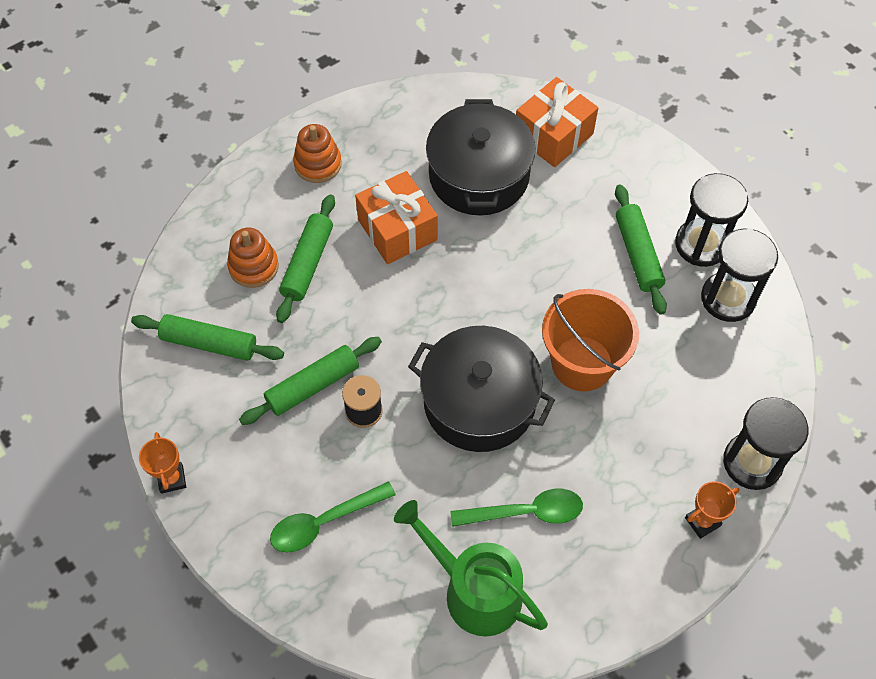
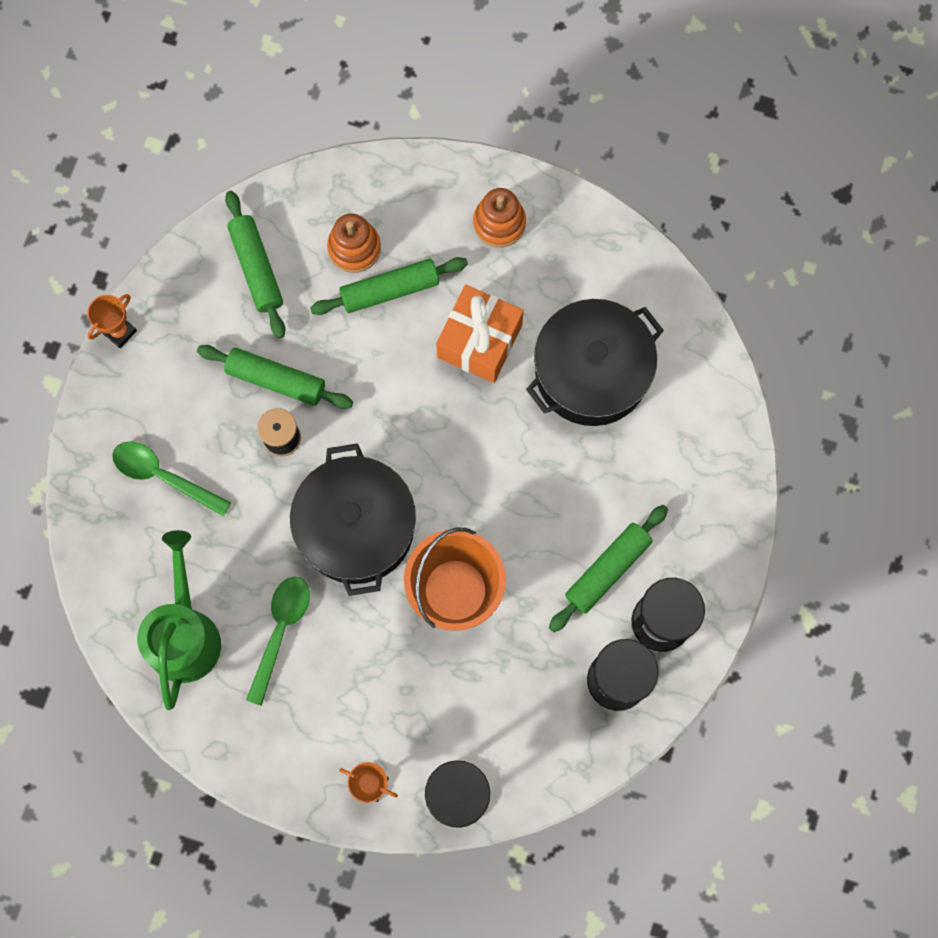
camera: 55 degrees right, 15 degrees up
(525, 512) = (280, 631): green spoon -> green spoon turned 120 degrees counterclockwise
(553, 135) = (689, 409): orange gift -> none

